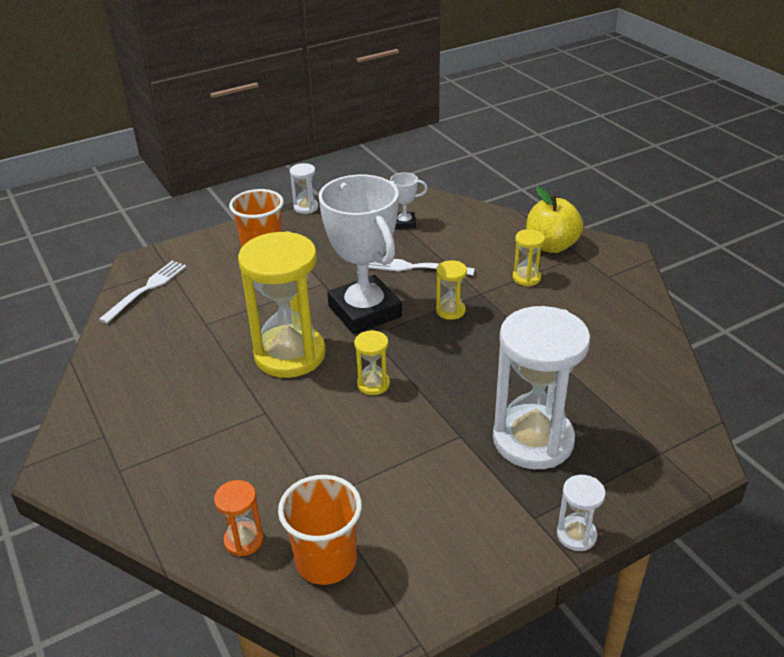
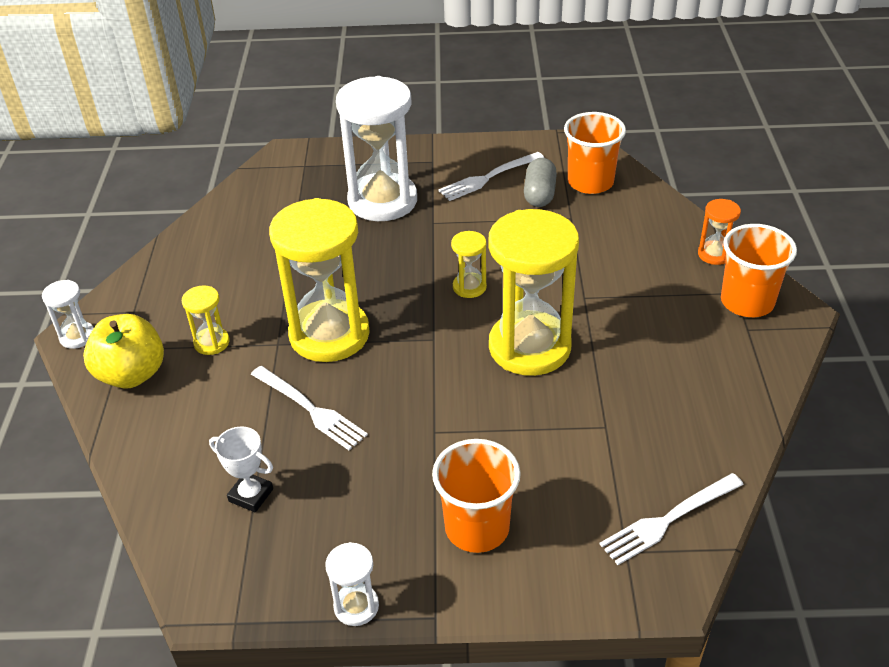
camera: 150 degrees left, 5 degrees up
(106, 463) = (747, 302): none -> orange cup
(244, 540) = (643, 211): orange hourglass -> orange hourglass (714, 254)
(364, 311) = (417, 369): white trophy -> none
(375, 516) = (539, 194): none -> grey capsule
(450, 311) = (329, 334): yellow hourglass -> yellow hourglass, size x2.27
(450, 518) = (488, 177): none -> white fork
(576, 535) = (416, 145): white hourglass -> white hourglass (77, 336)

